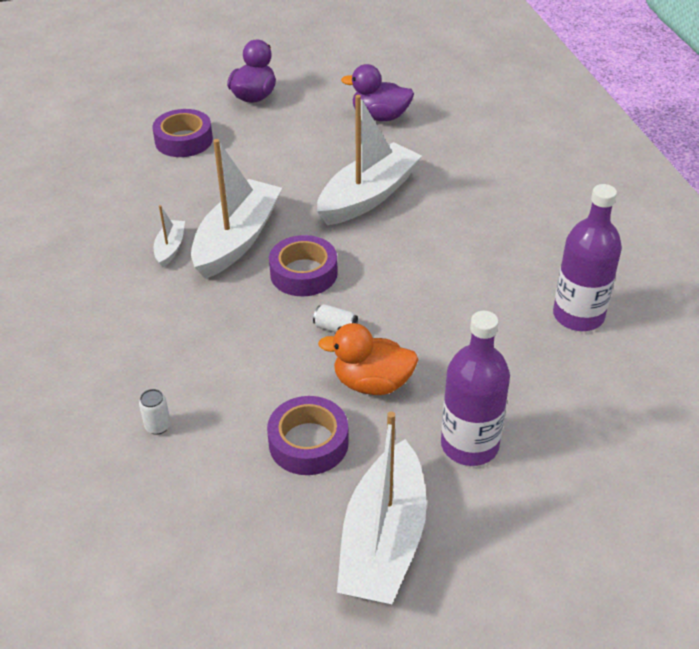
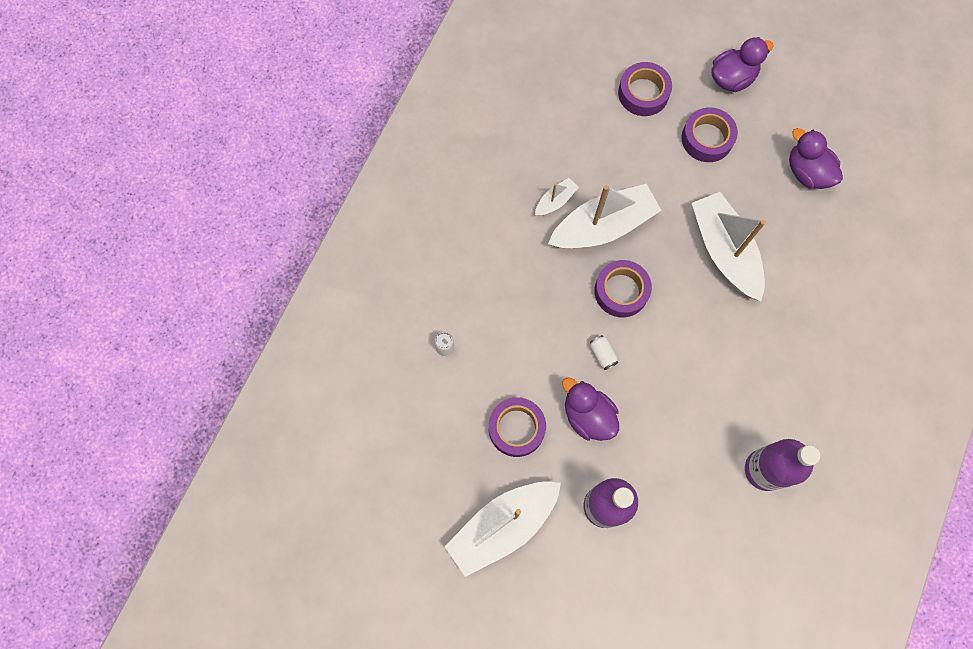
camera: 40 degrees right, 30 degrees up
(272, 139) = (707, 138): none -> purple tape
(368, 196) = (724, 251): white boat -> white boat turned 105 degrees counterclockwise
(372, 383) = (588, 415): orange duck -> purple duck

